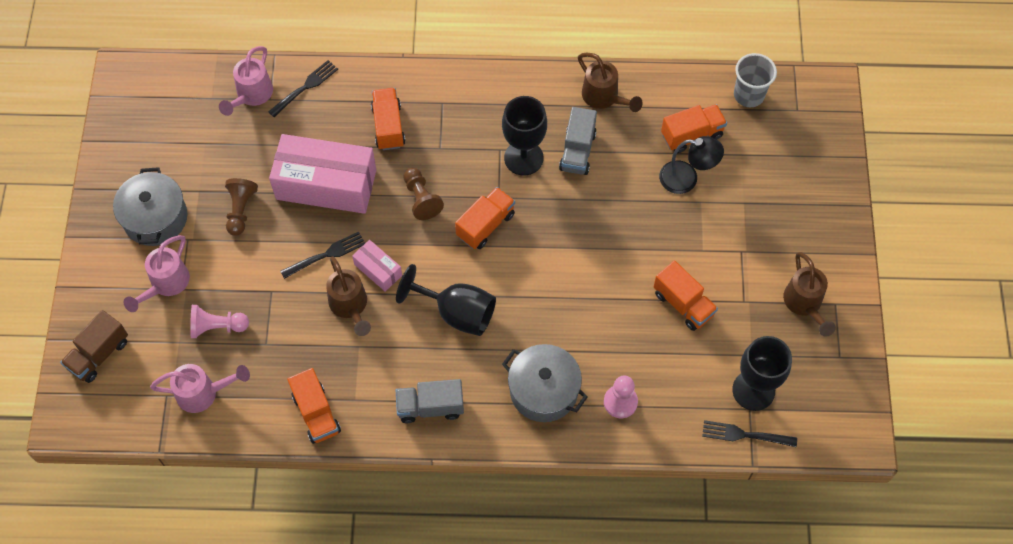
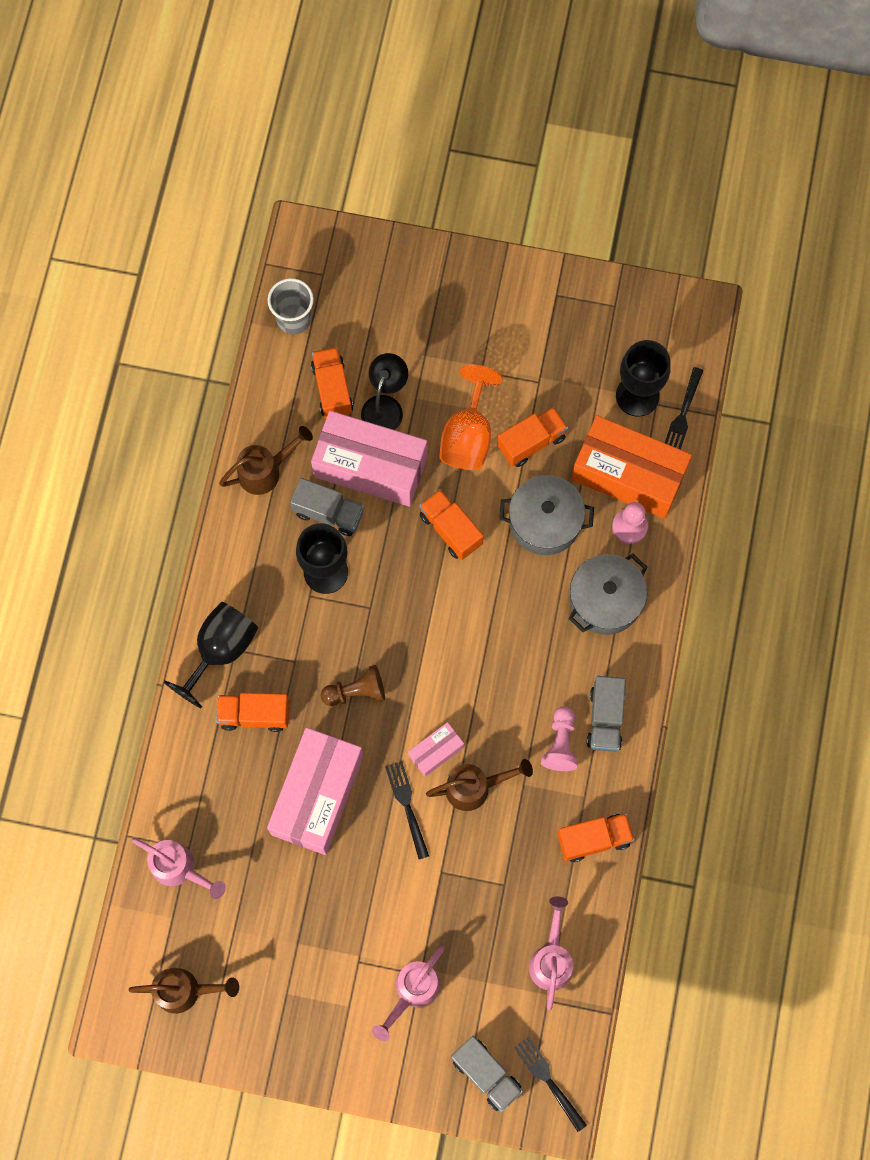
camera: 80 degrees left, 10 degrees up
(99, 354) = (486, 1074): brown truck -> grey truck
(155, 218) = (324, 997): grey pot -> grey pot (545, 522)
(165, 285) = (412, 991): pink watering can -> pink watering can turned 90 degrees clockwise
(217, 327) = (474, 937): pink pawn -> pink pawn (560, 743)
(241, 210) = (332, 896): brown pawn -> none
(305, 88) = (181, 804): black fork -> black fork (549, 1081)
(457, 313) = (502, 674): black goblet -> black goblet (221, 650)
(485, 225) = (402, 627): orange truck -> orange truck (450, 529)
(628, 176) = (370, 466): none -> pink box
(672, 393) = (628, 474): none -> orange box
(675, 250) = (468, 436): none -> orange goblet
(804, 305) = (552, 324): brown watering can -> brown watering can (185, 990)

